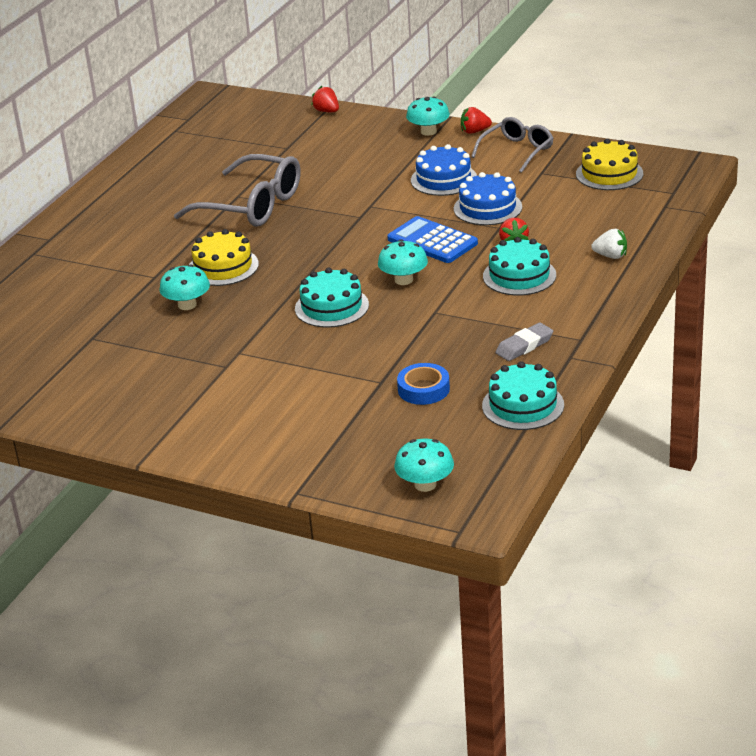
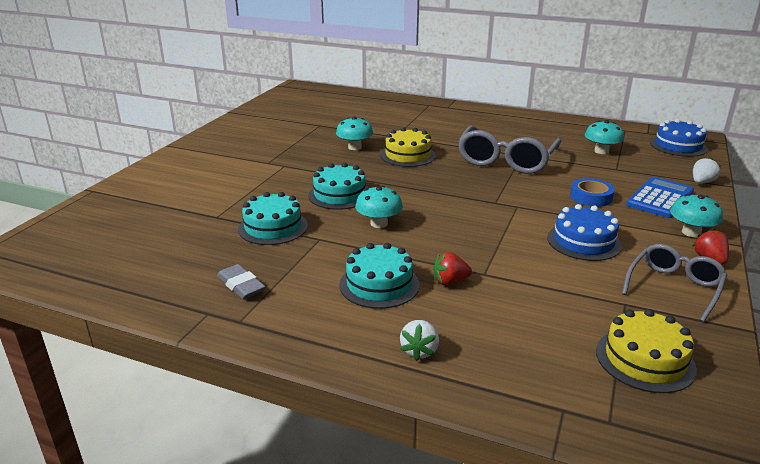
camera: 85 degrees right, 5 degrees down
(327, 111) = (702, 182): red strawberry -> white strawberry
(423, 389) = (194, 234): blue tape -> blue tape (591, 197)
(425, 484) = (58, 236): turquoise mushroom -> turquoise mushroom (601, 151)
(432, 241) = (451, 236): blue calculator -> blue calculator (660, 198)
(487, 208) = (526, 267): blue cake -> blue cake (678, 146)
(517, 151) = (674, 287): grey glasses -> grey glasses turned 90 degrees counterclockwise
(523, 405) = (138, 283): turquoise cake -> turquoise cake (273, 227)

